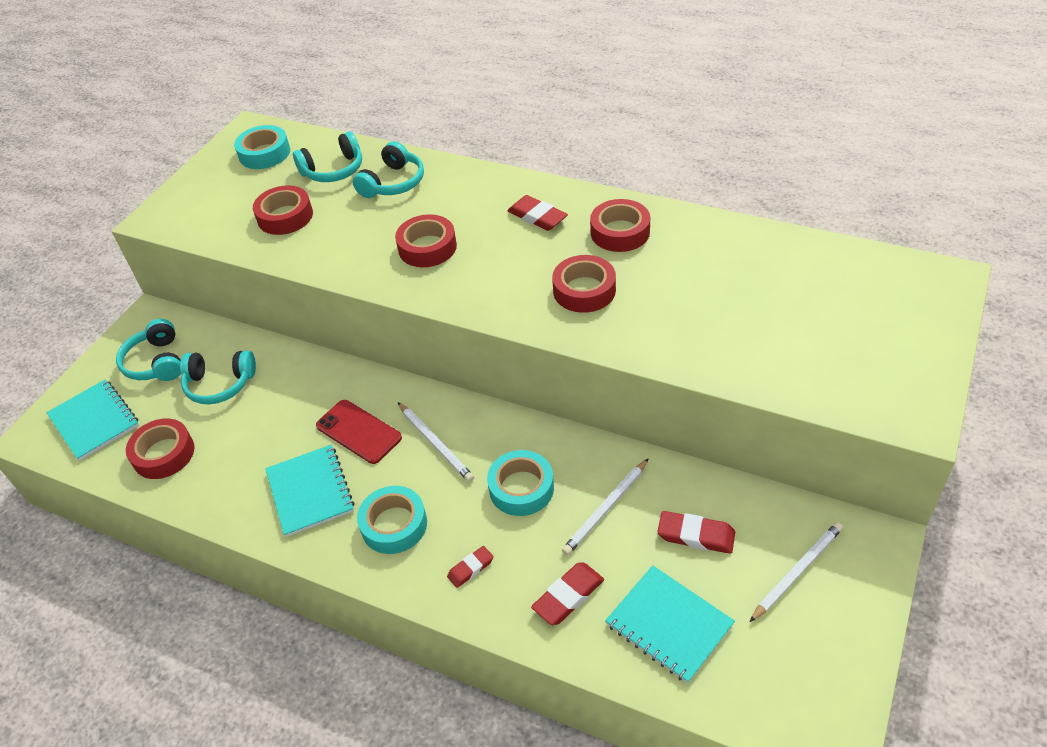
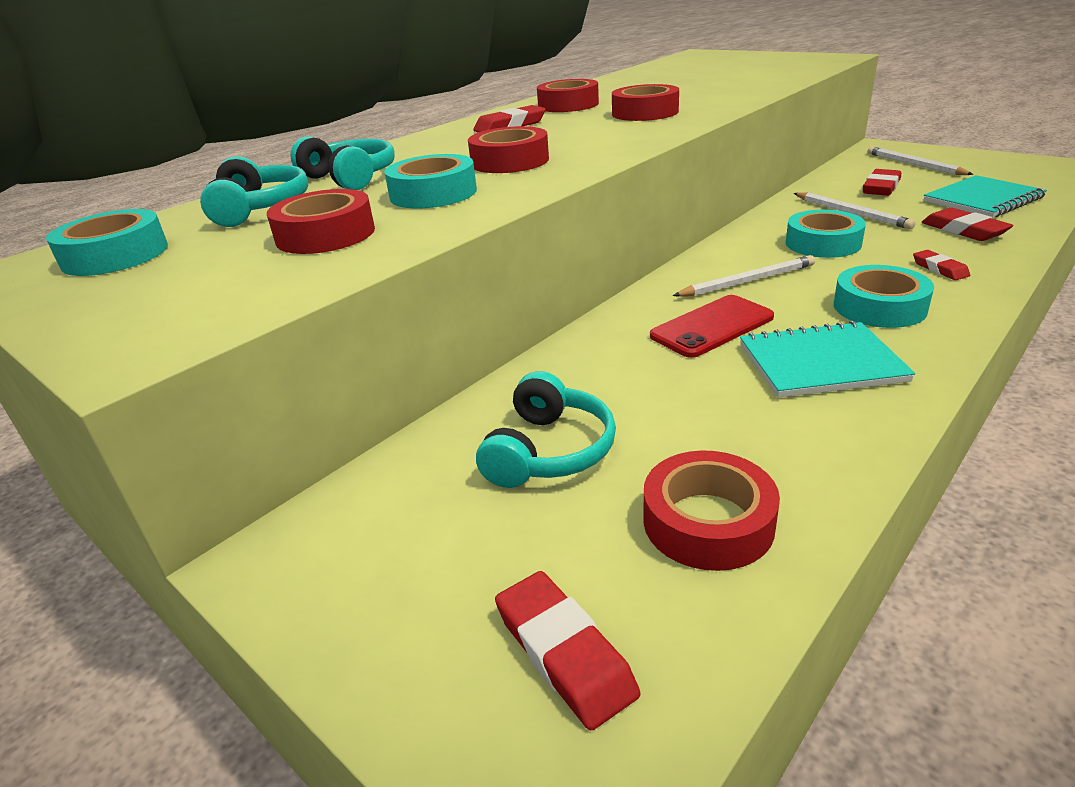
camera: 75 degrees left, 15 degrees down
(94, 421) = (564, 653): turquoise notebook -> red eraser
(156, 362) = (429, 542): turquoise headphones -> none
(355, 234) = (433, 193): none -> turquoise tape

